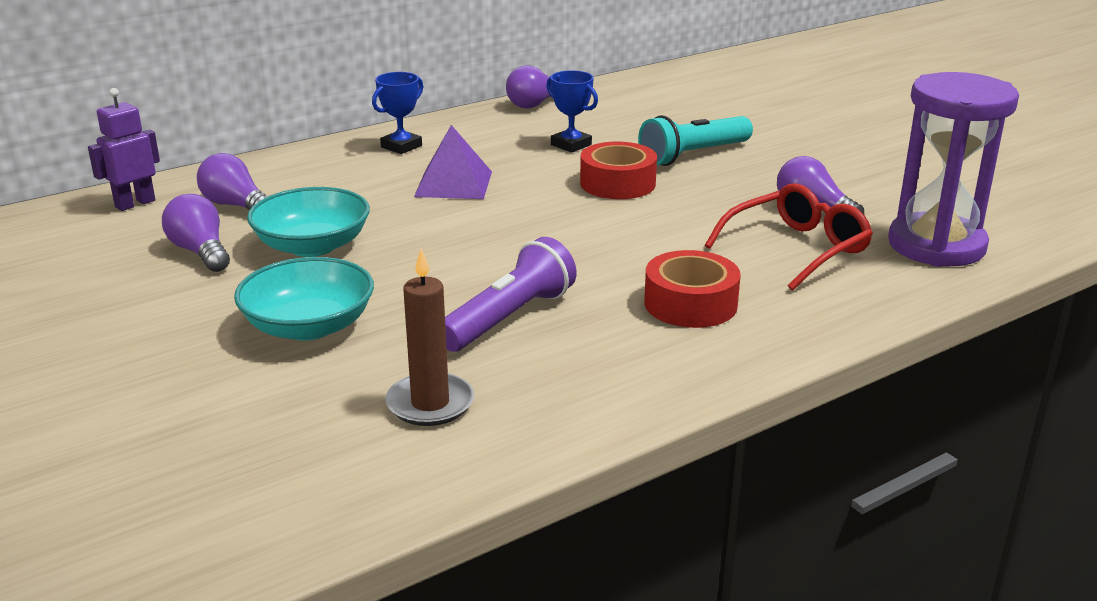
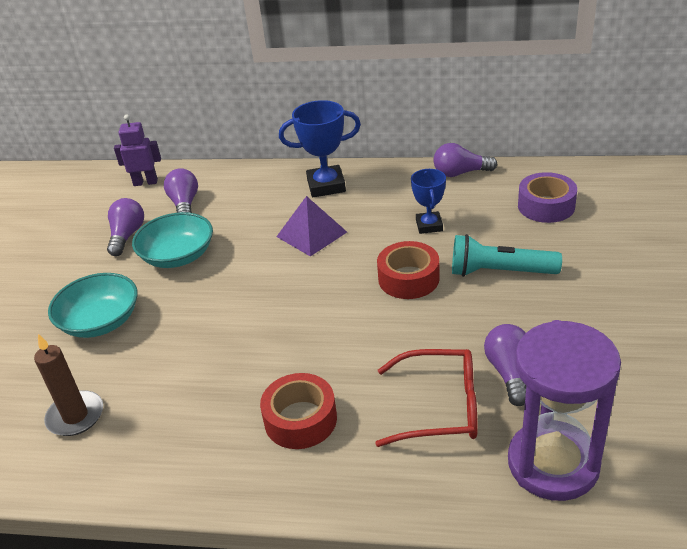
camera: 45 degrees right, 10 degrees up
(401, 146) = (326, 186): blue trophy -> blue trophy, size x1.58
(509, 318) = (191, 371): purple flashlight -> none
(658, 105) = (546, 206): none -> purple tape

